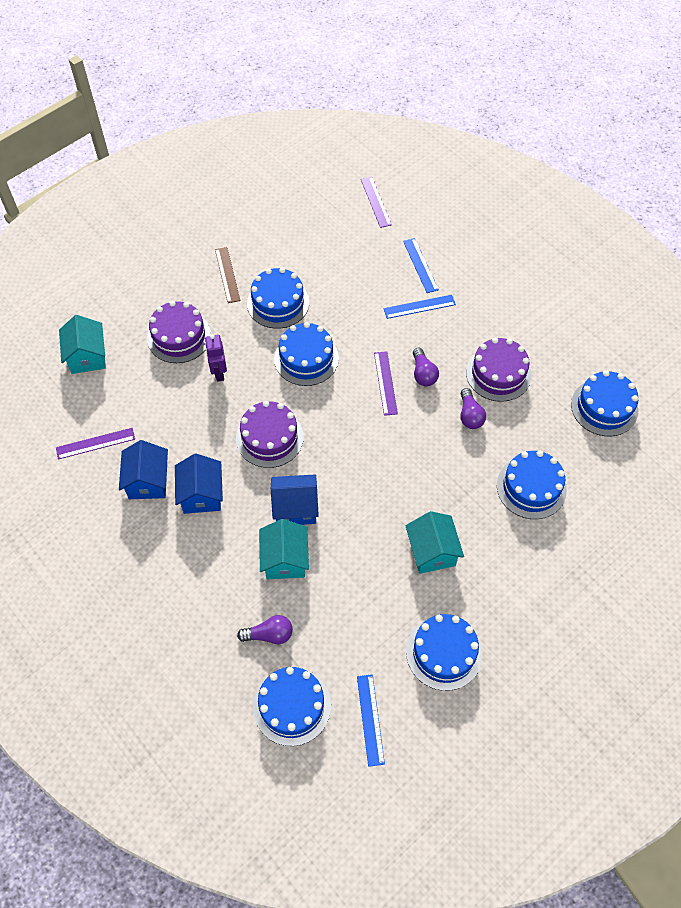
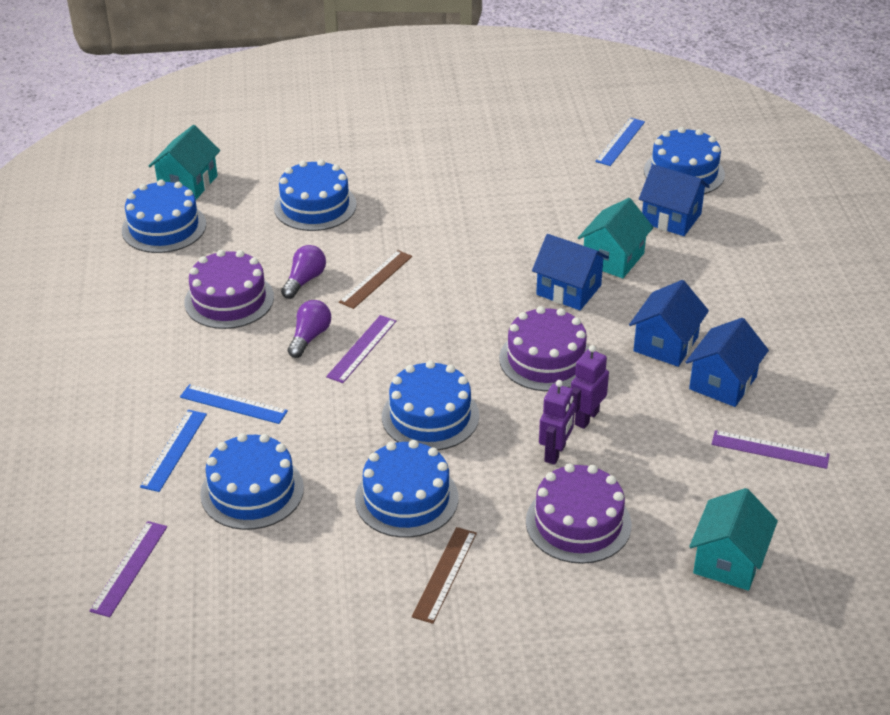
camera: 145 degrees left, 20 degrees down
(216, 406) = (586, 418): none -> purple robot
(269, 635) = (671, 218): purple light bulb -> blue house
(427, 443) = (376, 279): none -> brown ruler
(432, 551) = (461, 206): turquoise house -> turquoise house (188, 183)
(444, 653) = (519, 149): blue cake -> blue cake (252, 491)

